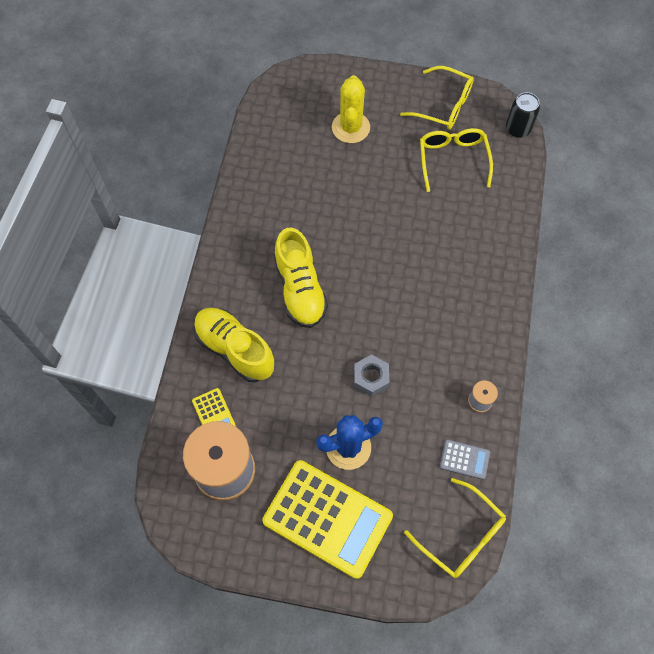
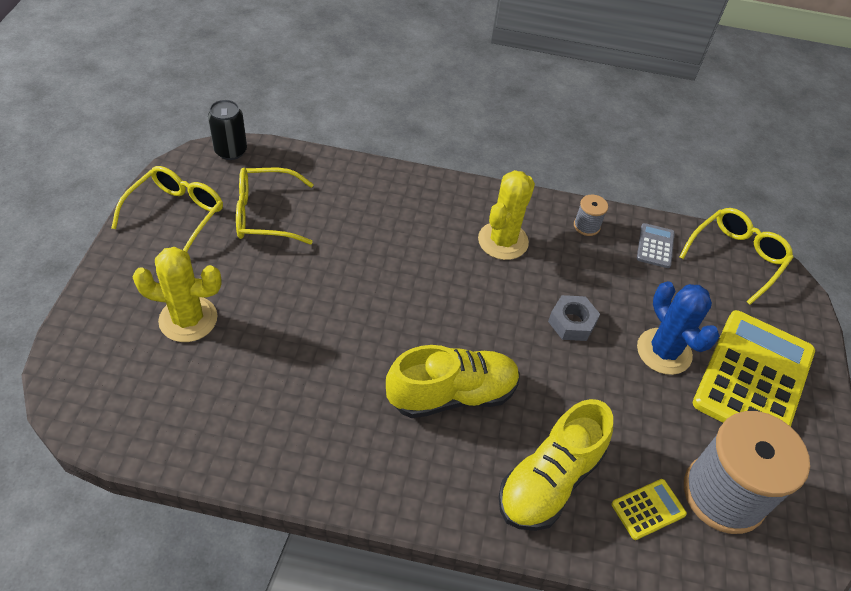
camera: 95 degrees left, 15 degrees down
(451, 329) = (503, 241): none -> yellow cactus

